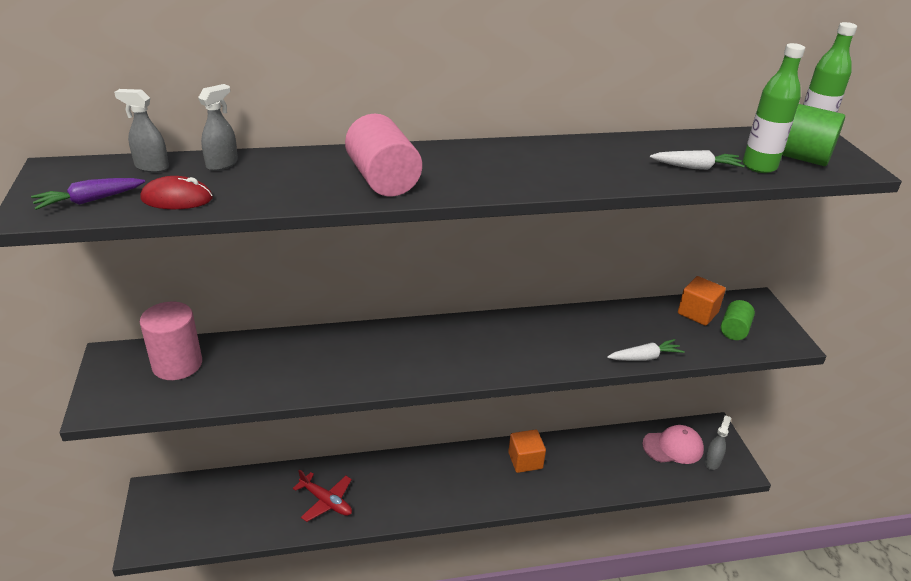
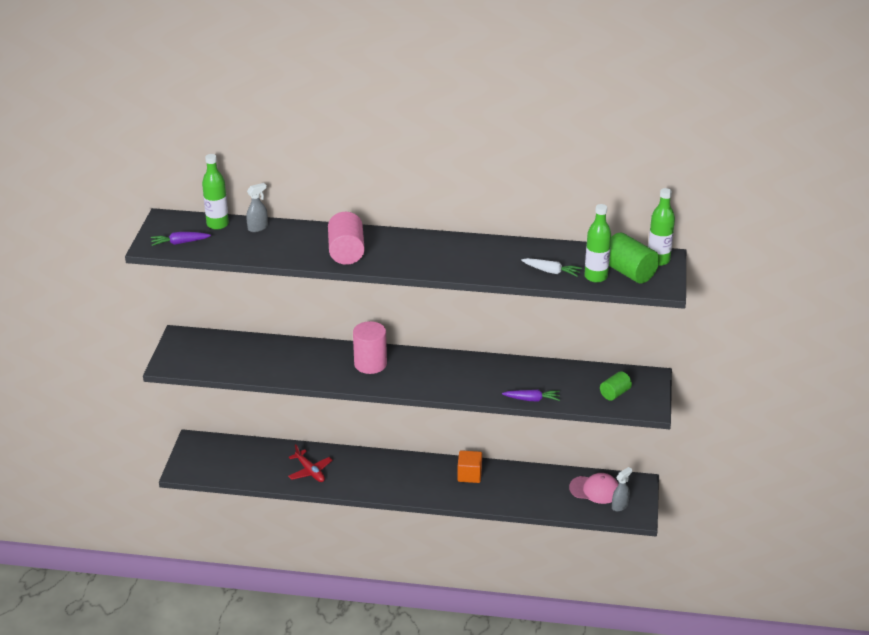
camera: 20 degrees right, 0 degrees up
(151, 167) = (217, 224): grey spray bottle -> green bottle
(177, 198) = (226, 248): red mouse -> none
(177, 364) = (219, 348): pink cylinder -> pink cylinder (370, 364)
(645, 357) = (532, 399): white carrot -> purple carrot
(697, 313) = (597, 377): orange cube -> none

